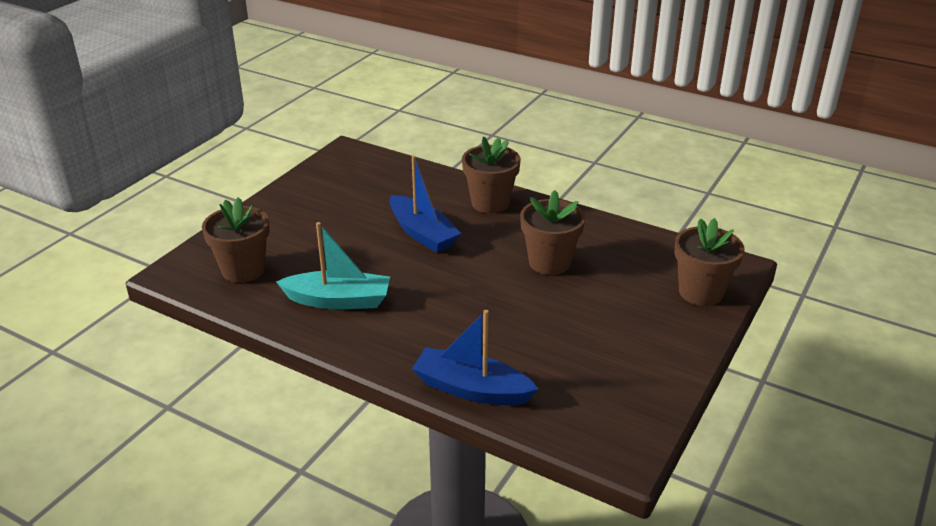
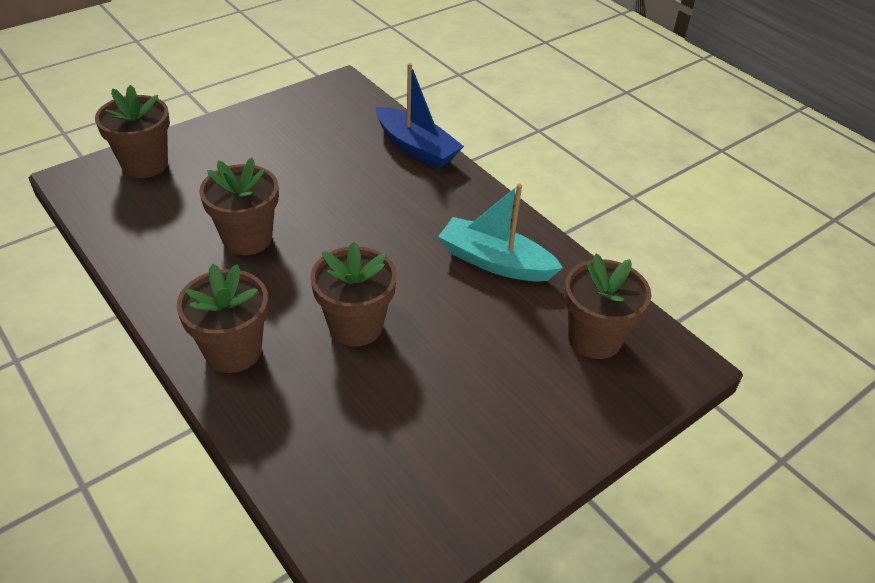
camera: 160 degrees left, 10 degrees up
(422, 233) = (356, 326): blue boat -> brown flower pot

